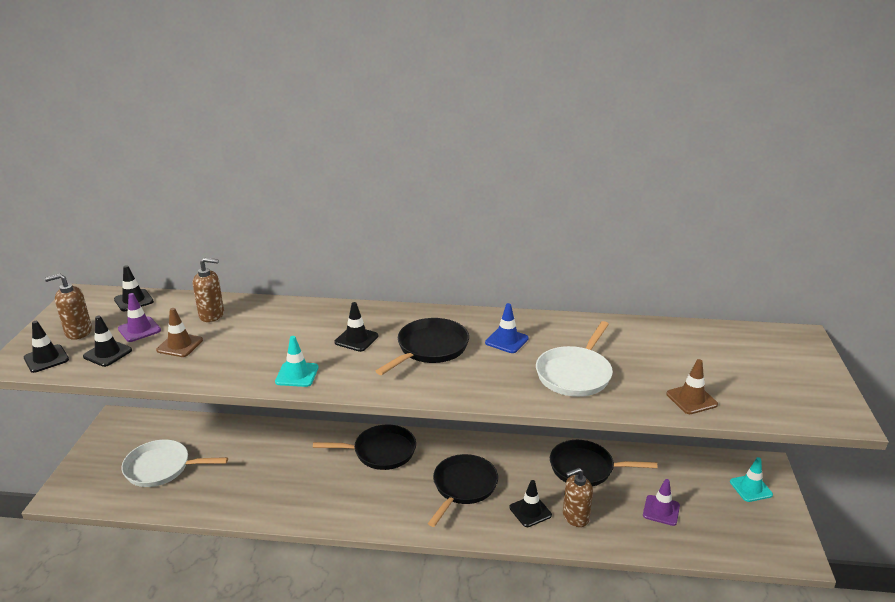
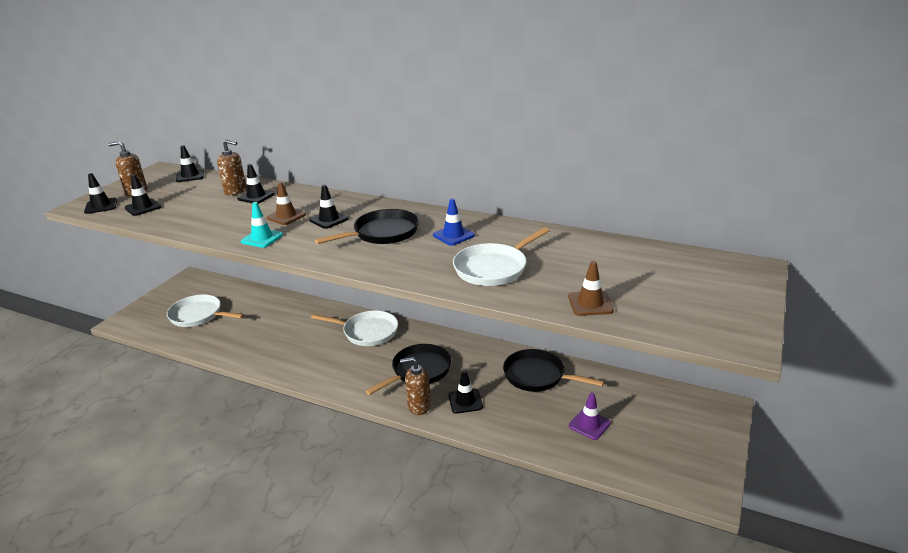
camera: 20 degrees right, 0 degrees up
(139, 329) = (177, 195): purple traffic cone -> none
(180, 345) = (196, 208): brown traffic cone -> brown traffic cone (286, 216)
(244, 319) = (256, 196): none -> black traffic cone
(380, 452) = (367, 332): black pan -> white pan
(575, 517) = (503, 413): brown soap dispenser -> brown soap dispenser (419, 406)
(750, 488) = (695, 423): turquoise traffic cone -> none

